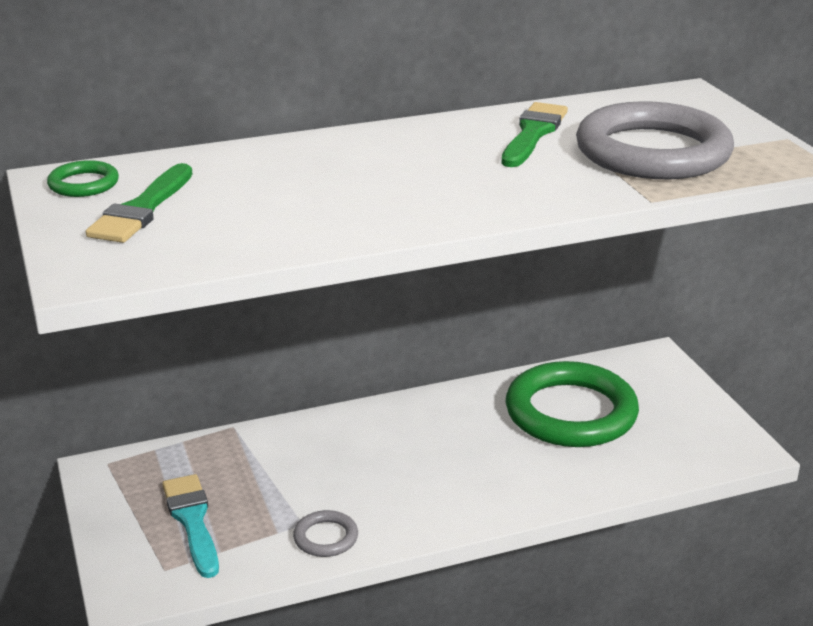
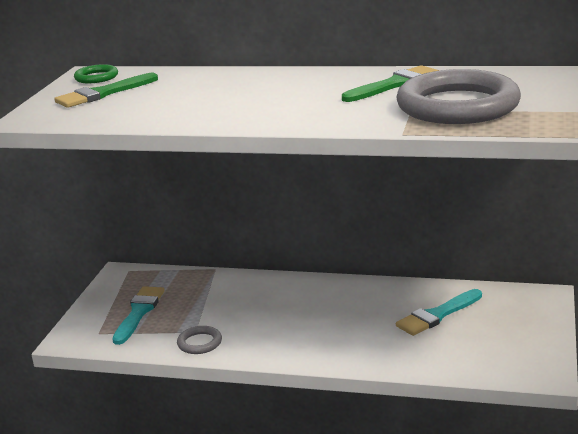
camera: 35 degrees right, 5 degrees down
(571, 412) = (437, 315): green ring -> turquoise brush

